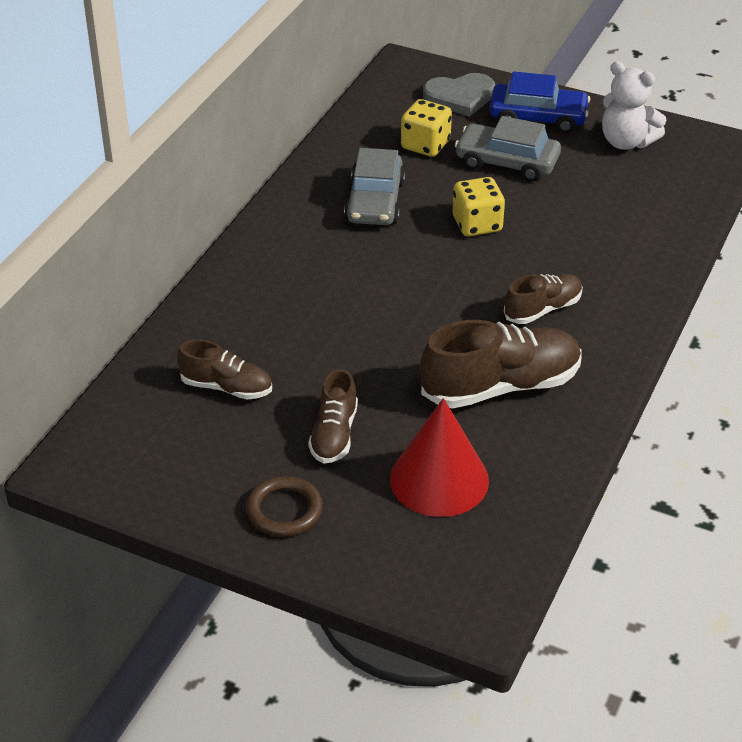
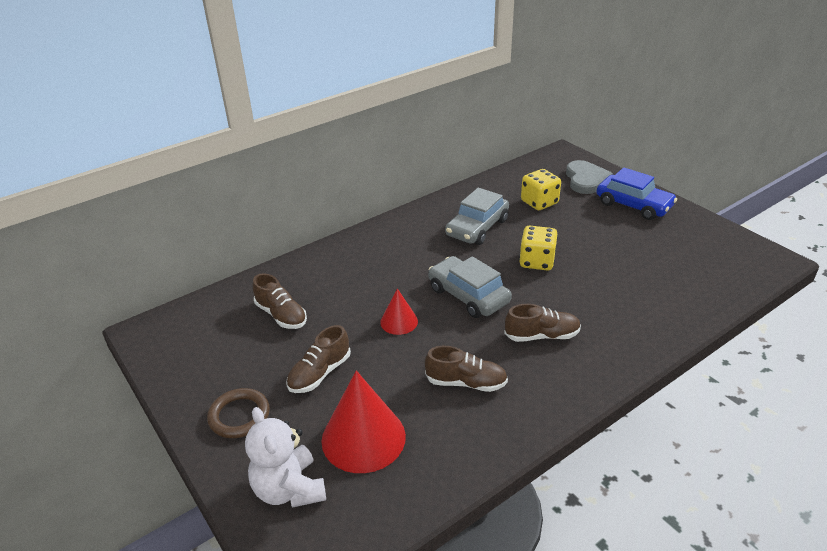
camera: 30 degrees right, 5 degrees down
(375, 347) = (399, 321): none -> red cone
(460, 97) = (586, 180): grey heart -> grey heart turned 105 degrees counterclockwise
(500, 386) = (466, 383): brown shoe -> brown shoe, size x0.58
(507, 162) = (589, 227): grey car -> grey car (468, 295)
(626, 142) = (692, 237): white teddy bear -> white teddy bear (289, 489)

